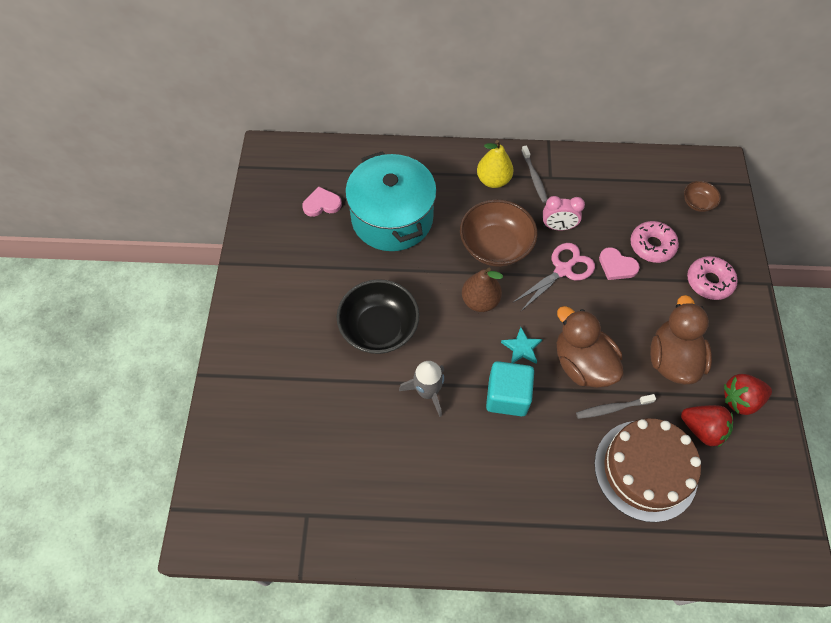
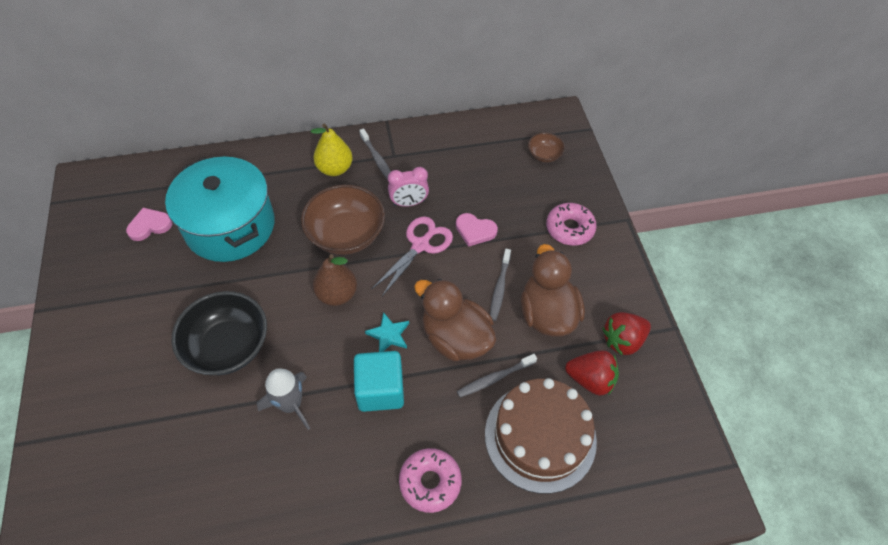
camera: 15 degrees left, 5 degrees down
(631, 325) = (499, 288): none -> grey toothbrush
(652, 246) = (507, 204): pink donut -> pink donut (430, 482)

